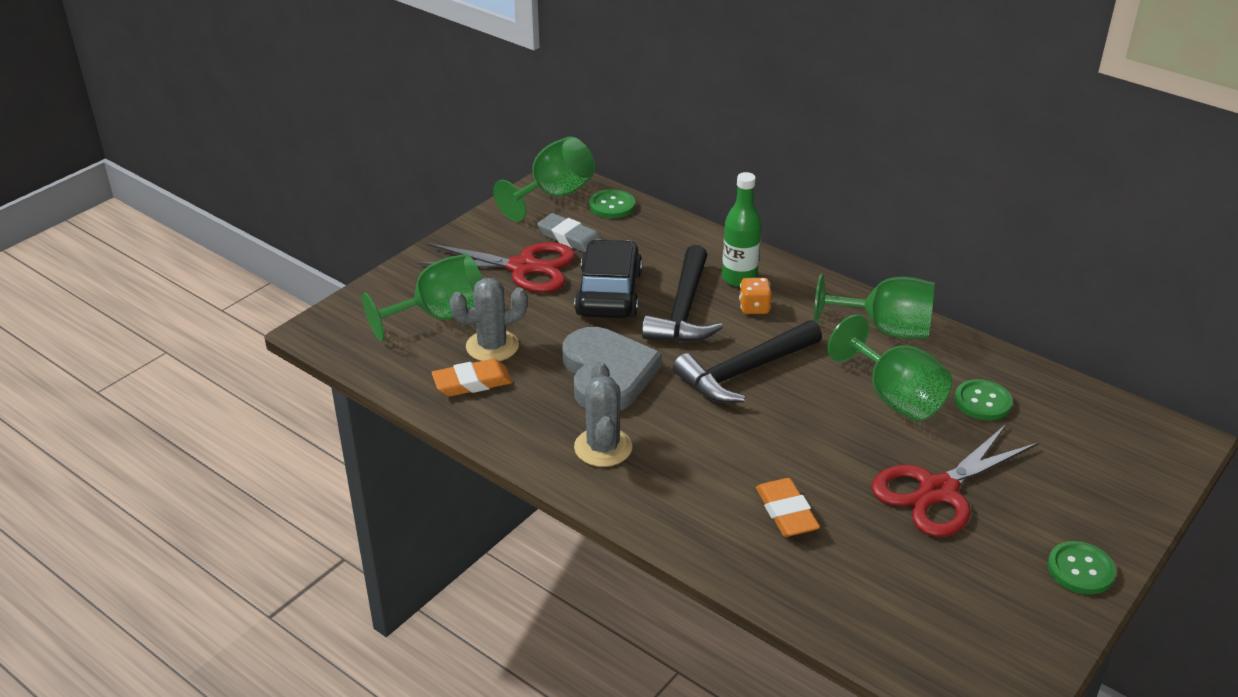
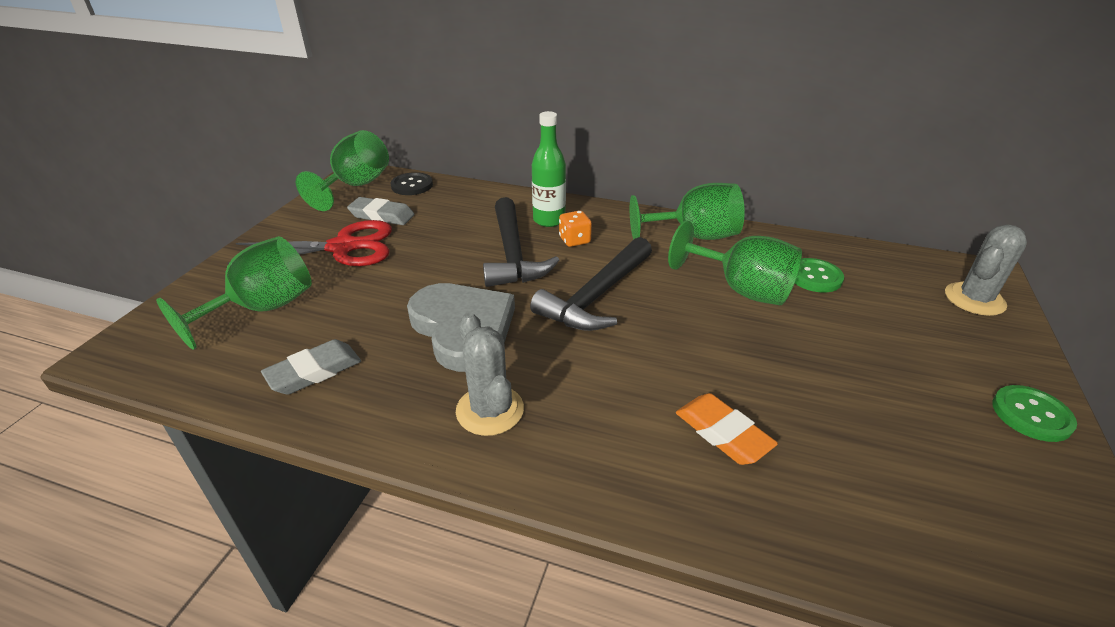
camera: 20 degrees left, 0 degrees up
(472, 382) = (314, 371): orange eraser -> grey eraser
(492, 346) = (329, 327): grey cactus -> grey cactus (974, 299)
(609, 293) = (435, 254): black car -> none
(612, 206) = (412, 185): green button -> black button
(938, 491) = (845, 368): red scissors -> none

